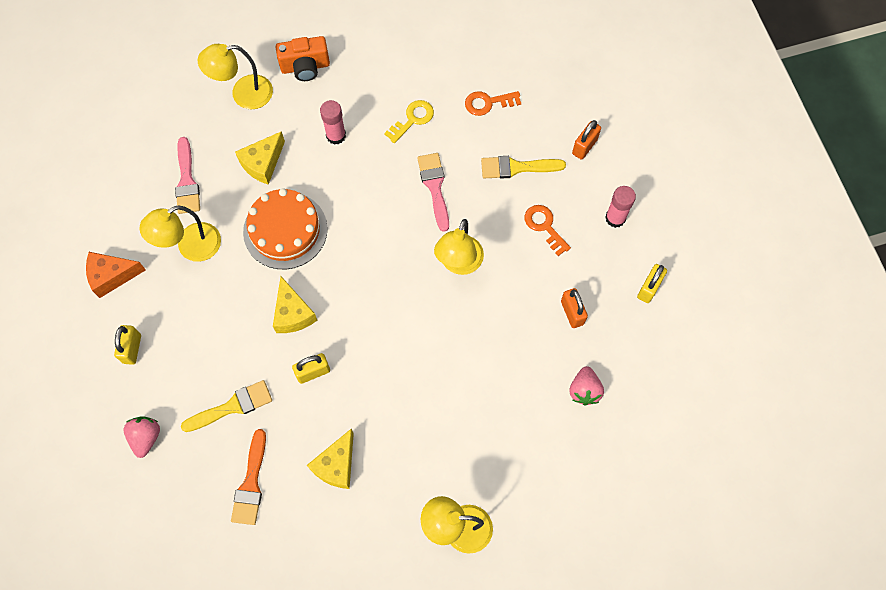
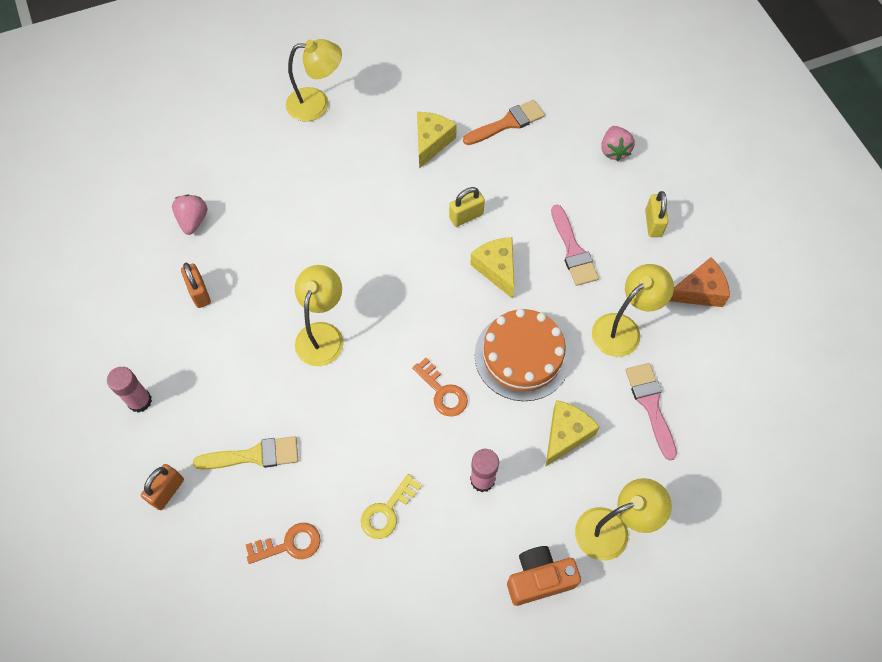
camera: 175 degrees right, 5 degrees down
(232, 406) = (539, 181): yellow brush -> none
(251, 483) = (507, 123): orange brush -> orange brush turned 60 degrees clockwise
(434, 187) = (354, 422): pink brush -> pink brush (573, 250)
(544, 226) = (224, 384): orange key -> orange key (442, 392)
(649, 288) = (112, 324): yellow padlock -> none

